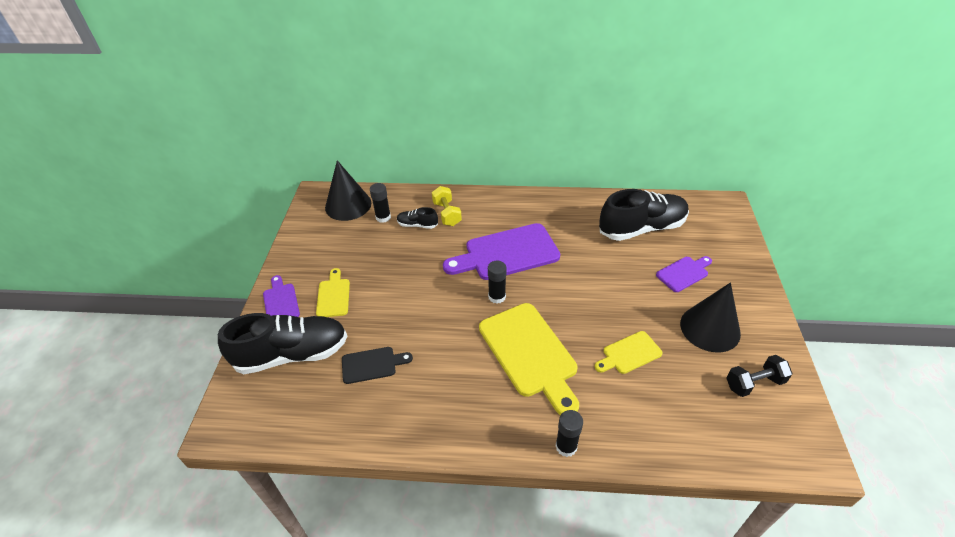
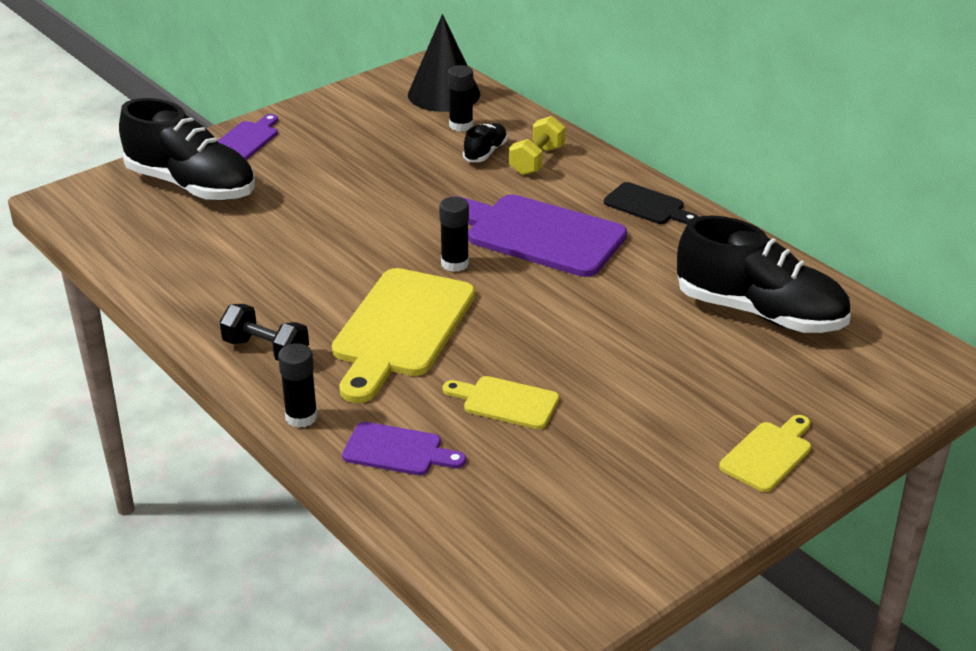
camera: 45 degrees right, 10 degrees down
(333, 296) = (299, 163): yellow cutting board -> yellow cutting board (768, 454)
(372, 364) = (242, 237): black cutting board -> black cutting board (648, 205)
(417, 225) = (485, 152): black shoe -> black shoe turned 60 degrees clockwise
(684, 273) = (725, 386): purple cutting board -> purple cutting board (398, 450)
(710, 328) = (649, 450): black cone -> none
(754, 383) = (601, 526): black dumbbell -> black dumbbell (266, 350)

